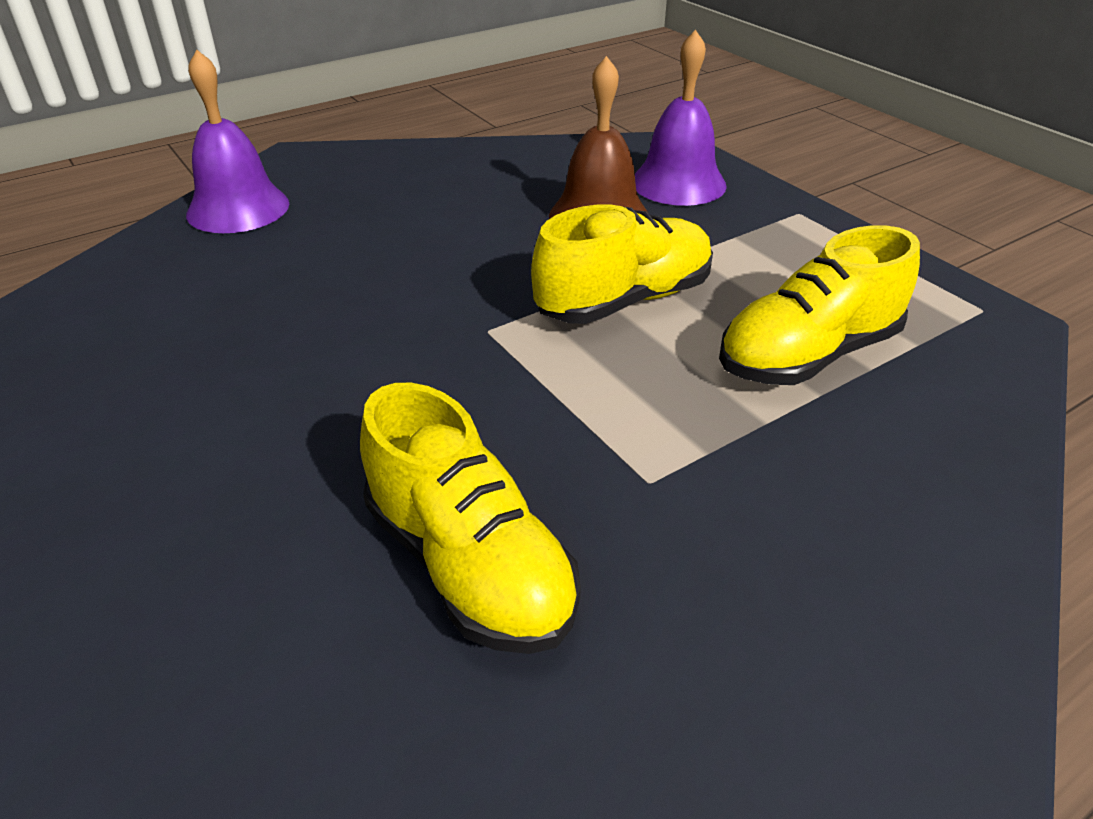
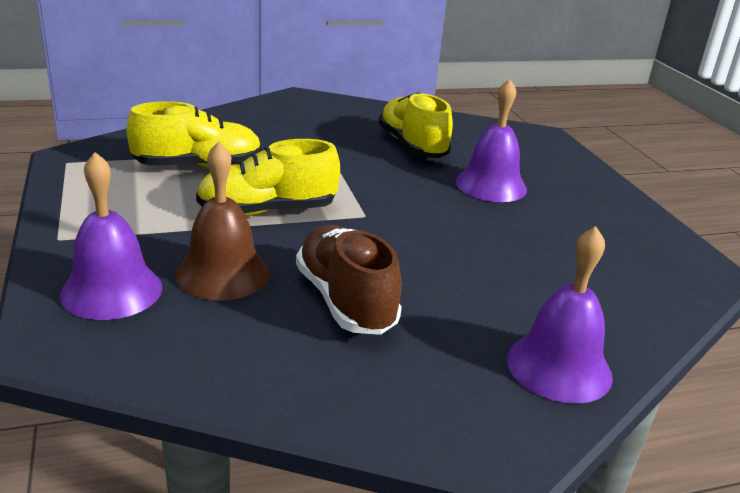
camera: 165 degrees left, 10 degrees down
(275, 467) = (491, 185): none -> purple bell
(458, 219) = (345, 300): none -> brown shoe

